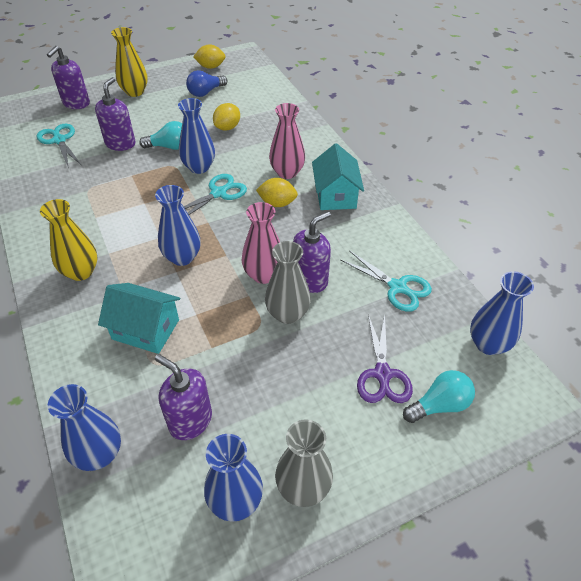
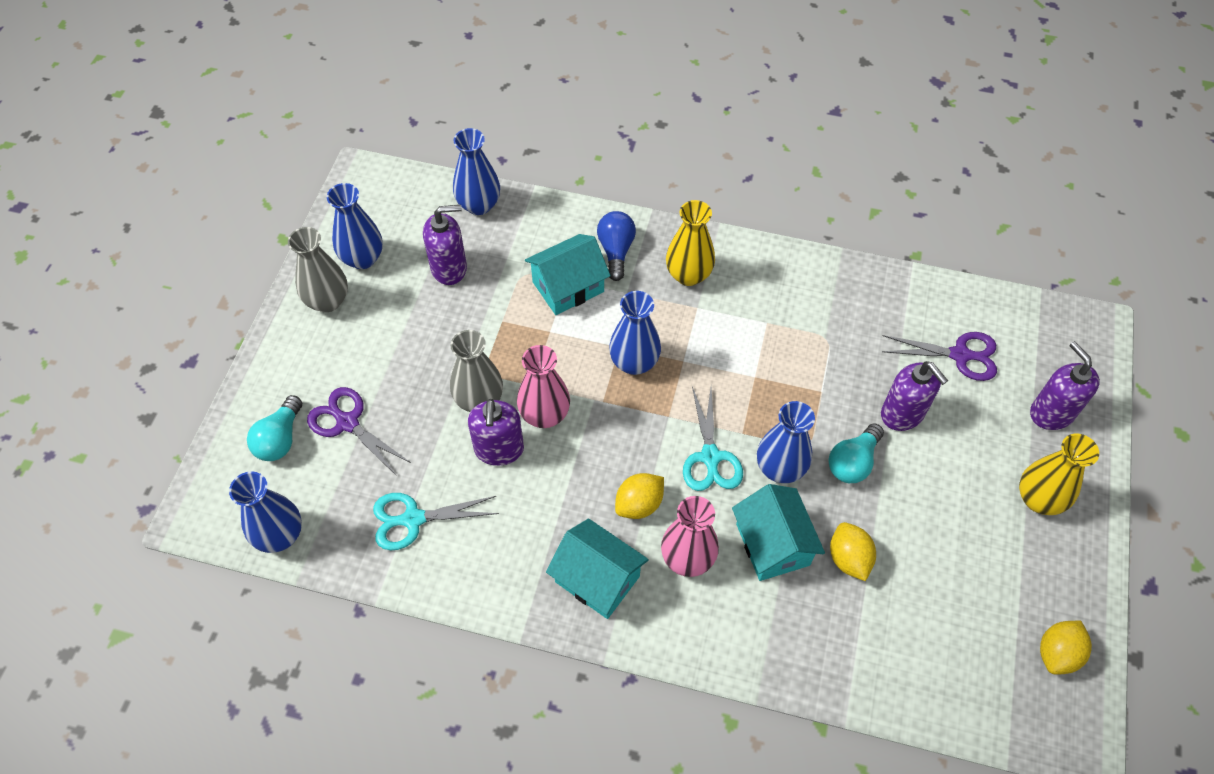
camera: 130 degrees right, 10 degrees up
(59, 140) = (960, 355): turquoise scissors -> purple scissors
(205, 92) = (972, 592): blue light bulb -> blue light bulb (616, 251)
(246, 151) = (772, 544): none -> turquoise house

